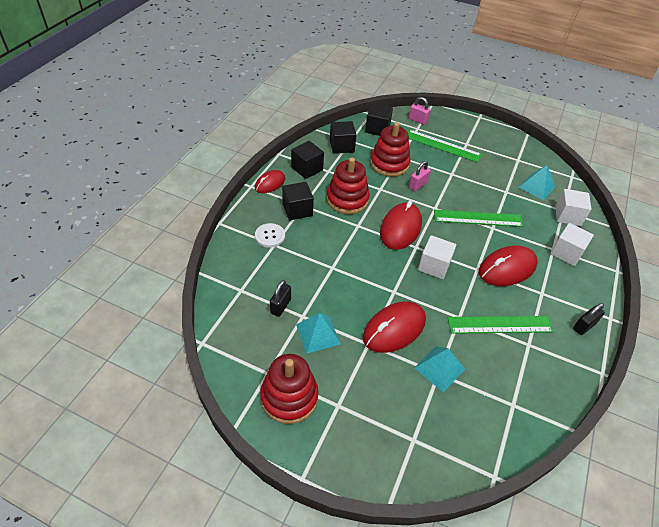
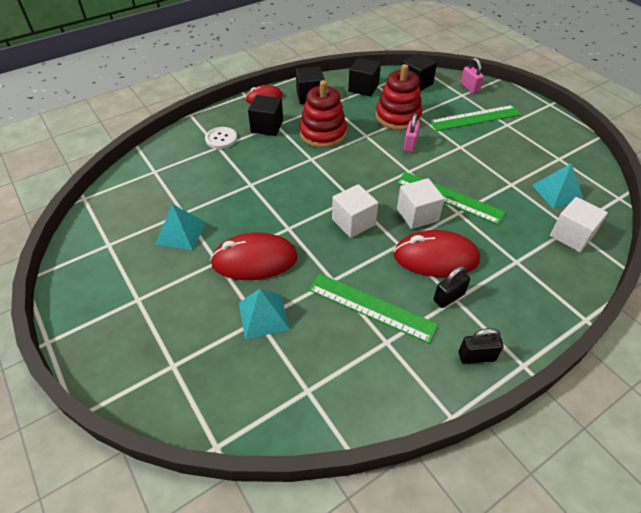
camera: 35 degrees right, 0 degrees up
(280, 306) = (173, 197): black padlock -> black padlock (448, 297)
(289, 397) = (105, 272): red stacking toy -> none
(400, 228) = (352, 176): red mouse -> none
(418, 185) = (410, 145): pink padlock -> pink padlock turned 60 degrees counterclockwise
(442, 146) = (475, 118): green ruler -> green ruler turned 75 degrees counterclockwise
(566, 253) = (530, 272): white cube -> white cube (417, 215)

